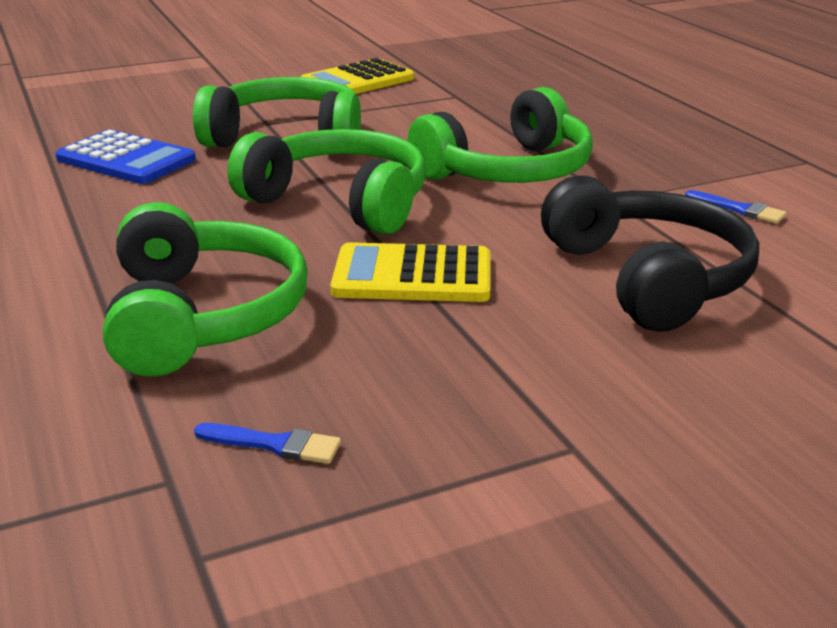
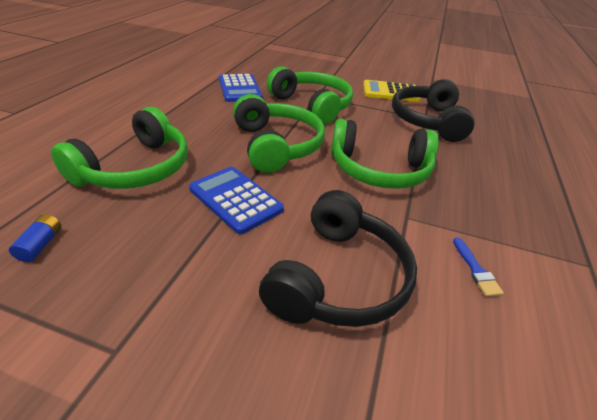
camera: 40 degrees right, 10 degrees up
(275, 444) = (41, 245): blue brush -> blue battery
(412, 276) = (235, 199): yellow calculator -> blue calculator
(465, 97) = (428, 121): none -> black headphones

